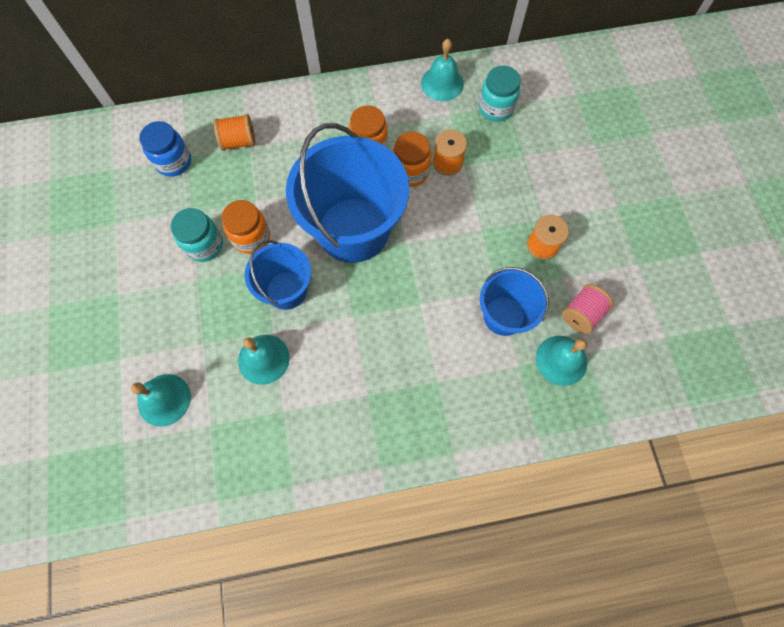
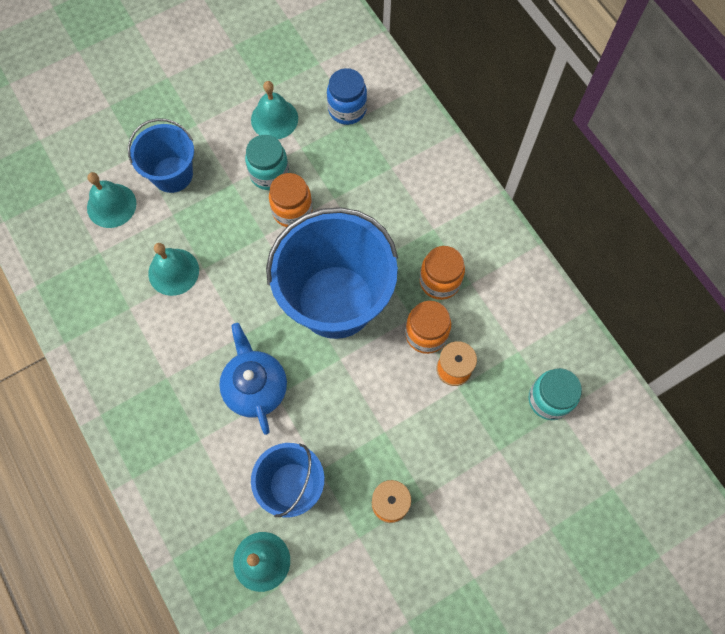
camera: 70 degrees right, 0 degrees up
(239, 142) = (393, 156): orange spool -> none
(286, 290) = (248, 264): blue bucket -> blue bucket (172, 174)
(406, 319) = (255, 387): none -> blue teapot
(442, 83) = (556, 329): turquoise bell -> turquoise bell (274, 119)
(581, 314) = (321, 570): pink spool -> none

